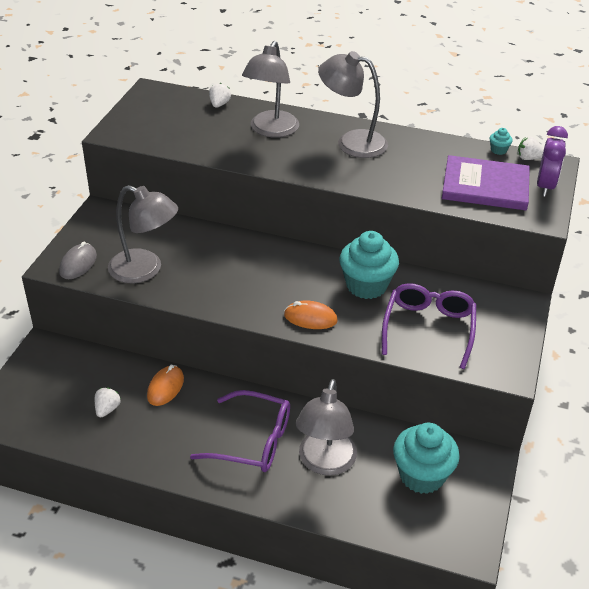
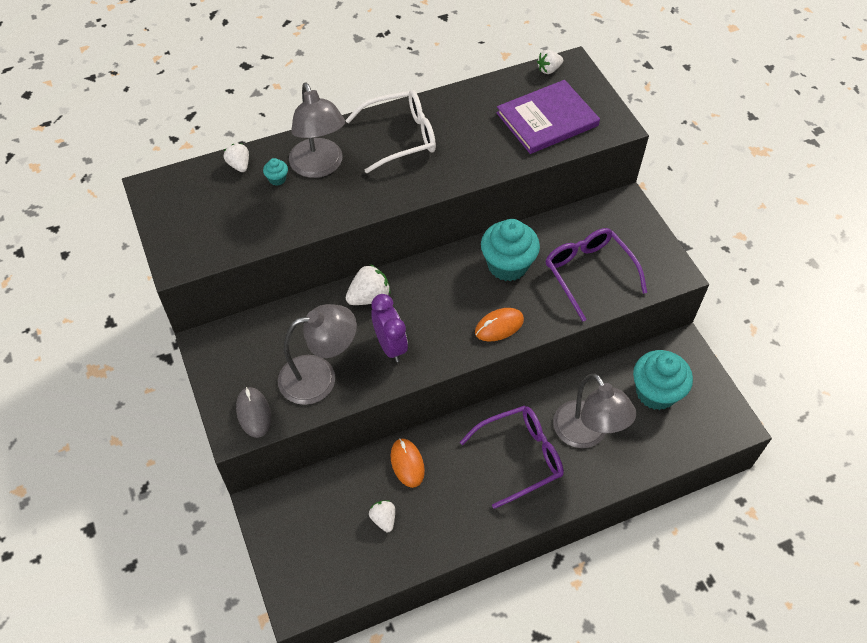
camera: 40 degrees left, 15 degrees up
(237, 246) = (369, 297): none -> white strawberry
(351, 142) = (400, 137): grey lamp -> white glasses
(498, 150) = (520, 74): turquoise cupcake -> turquoise cupcake (277, 179)
(545, 187) = (588, 92): purple clock -> purple clock (390, 346)

